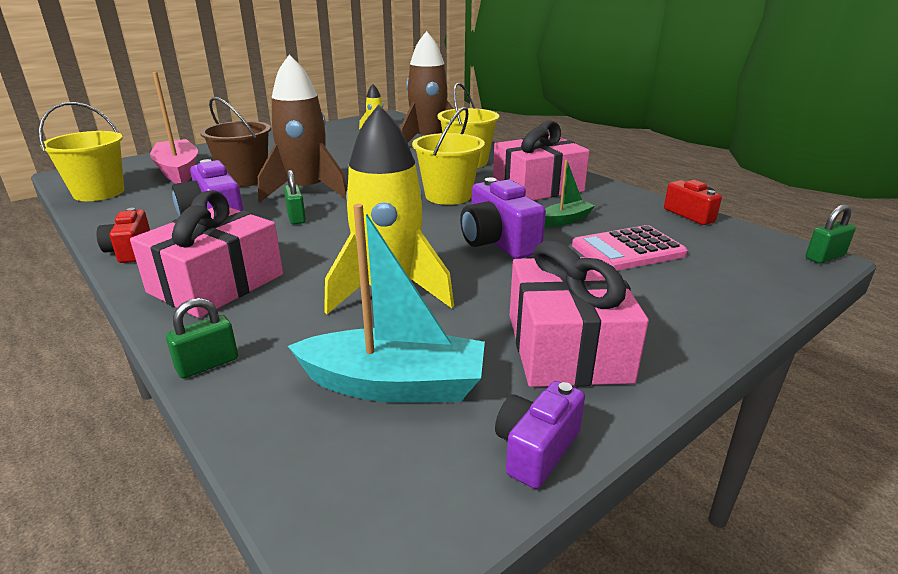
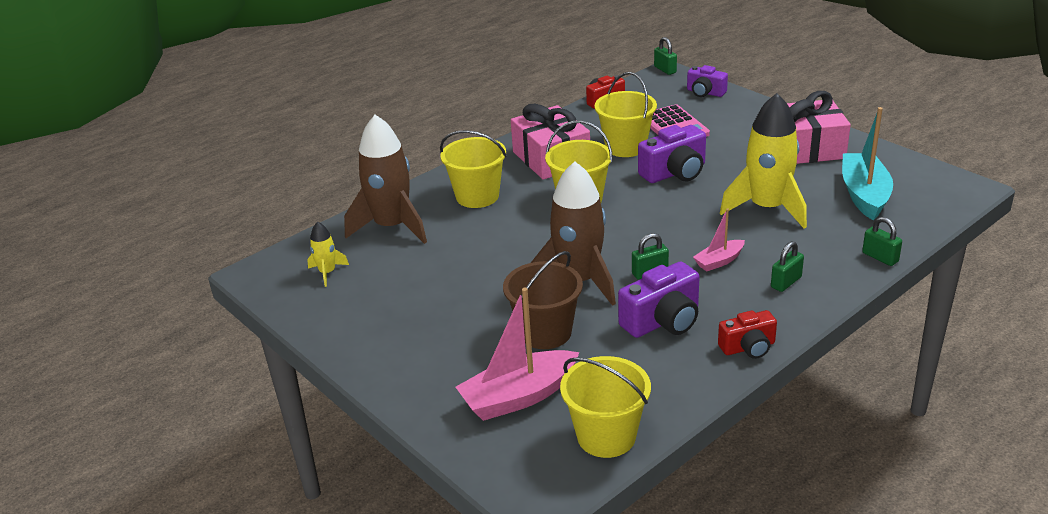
camera: 90 degrees left, 5 degrees up
(216, 283) = (786, 282): pink gift -> green padlock
(290, 250) = (719, 261): none -> pink boat
(536, 449) = (888, 157): purple camera -> purple camera (705, 92)
(565, 220) = (625, 147): green boat -> yellow bucket

